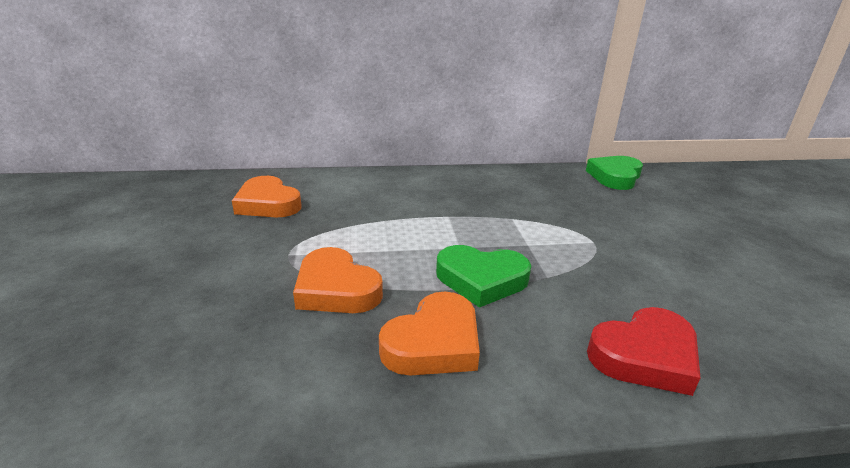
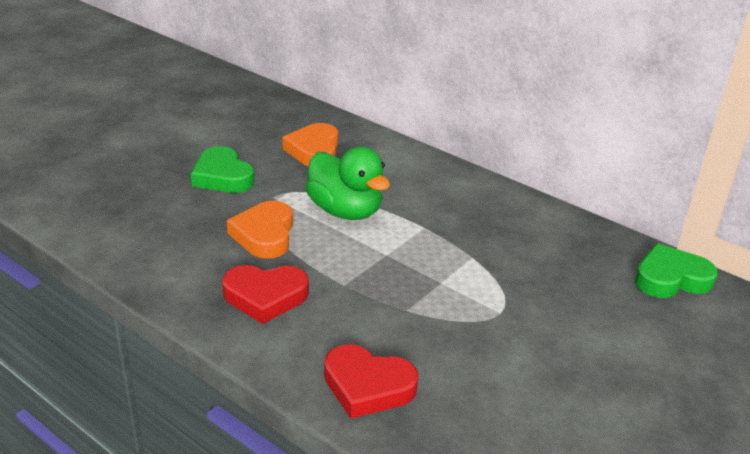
camera: 45 degrees right, 5 degrees up
(373, 234) = (345, 211): none -> green duck
(434, 343) = (265, 296): orange heart -> red heart
(481, 280) = (358, 283): green heart -> green heart (222, 176)

